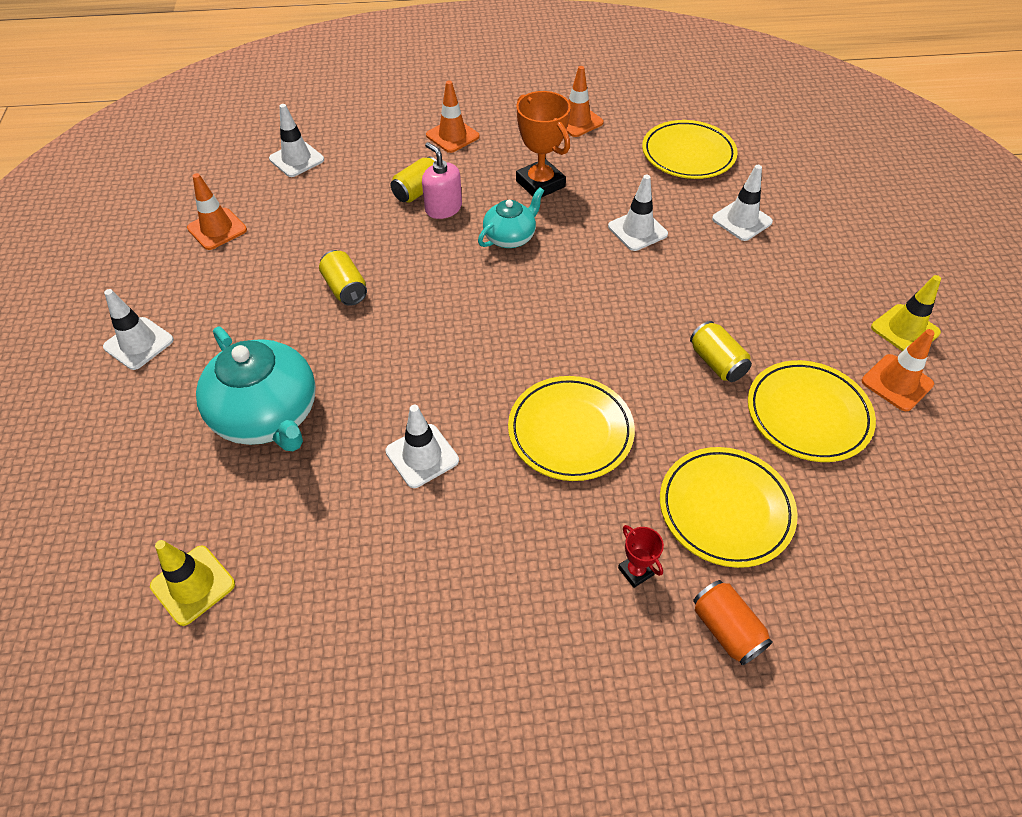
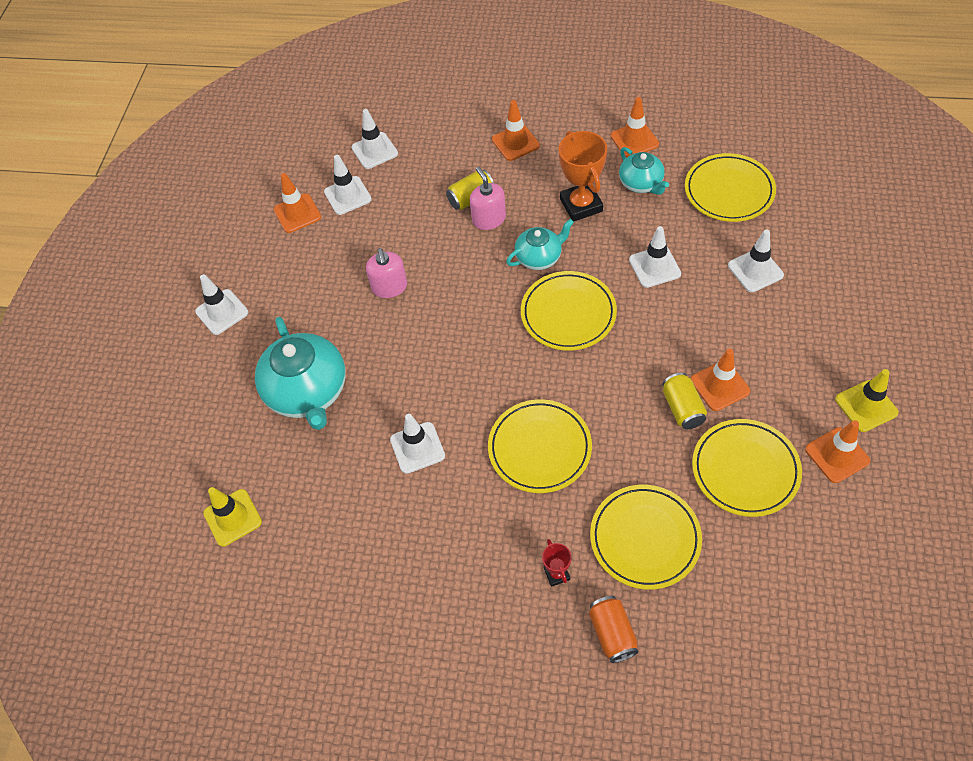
camera: 20 degrees right, 5 degrees up
(274, 205) = (347, 196): none -> white traffic cone
(345, 288) = (389, 287): yellow can -> pink soap dispenser
(559, 287) = (568, 314): none -> yellow plate
(597, 157) = (641, 183): none -> turquoise teapot
(748, 334) = (720, 386): none -> orange traffic cone

